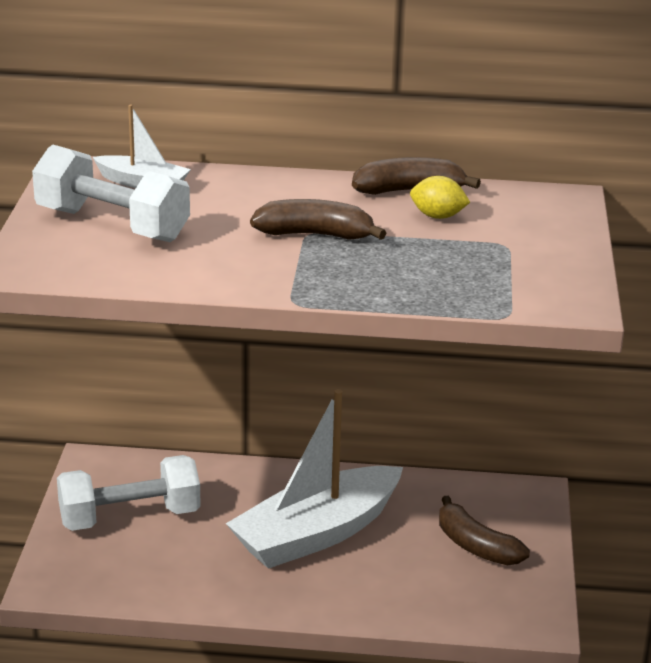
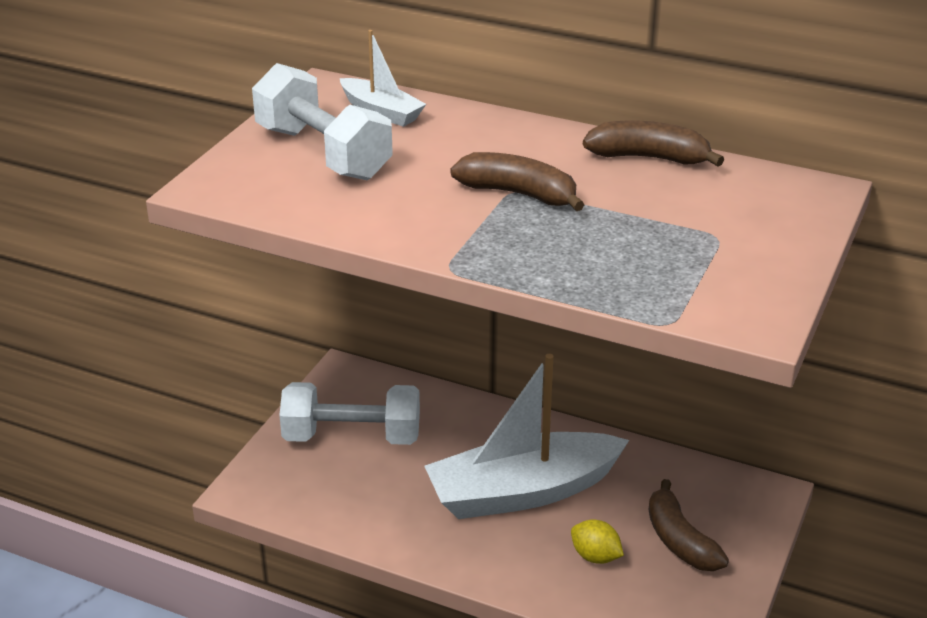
camera: 20 degrees right, 5 degrees up
(437, 216) = (662, 192): yellow lemon -> yellow lemon (595, 556)

